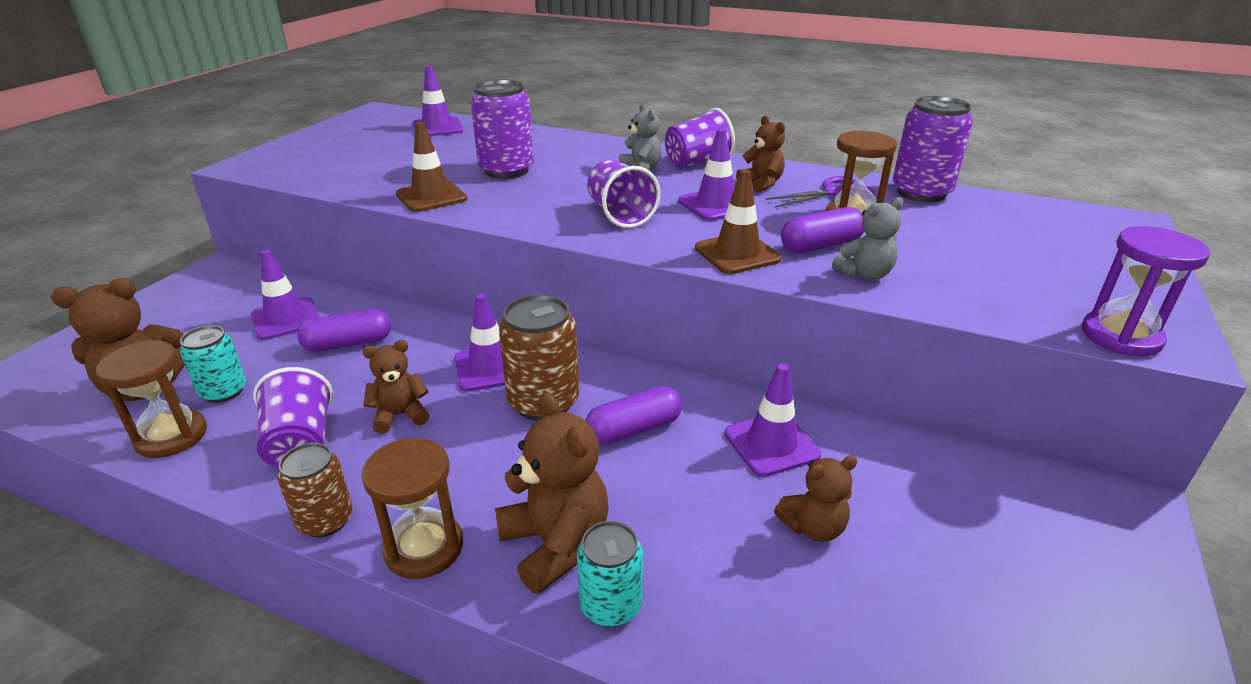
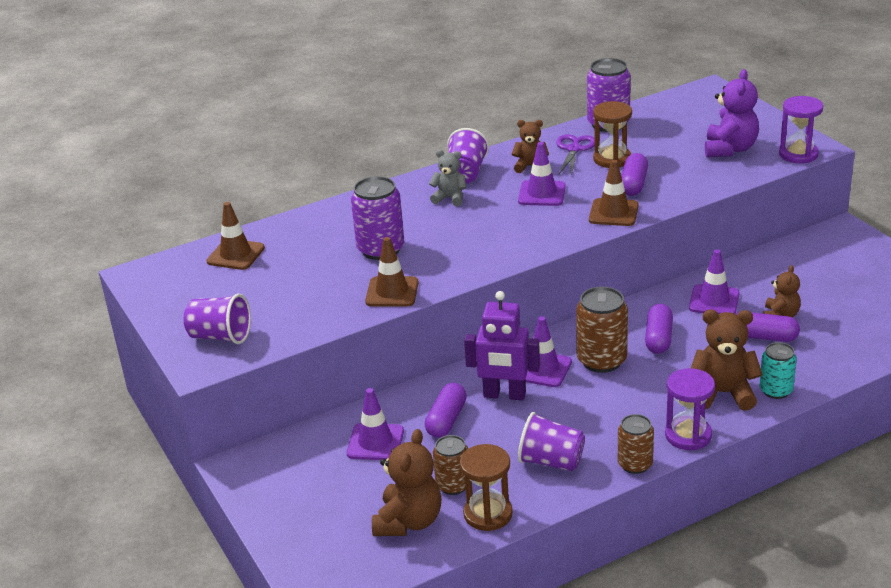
camera: 50 degrees left, 0 degrees up
(224, 391) = (453, 485): turquoise can -> brown can
(400, 415) = (559, 417): brown teddy bear -> none
(419, 361) = (504, 395): none -> purple robot
(424, 548) = (688, 435): brown hourglass -> purple hourglass
(437, 128) = (236, 255): purple traffic cone -> brown traffic cone
(620, 215) = (515, 231): purple cup -> purple cup (220, 336)
(740, 530) = (763, 337): none -> purple capsule
(865, 274) = (678, 186): grey teddy bear -> none
(1021, 279) = (730, 149): none -> purple teddy bear

